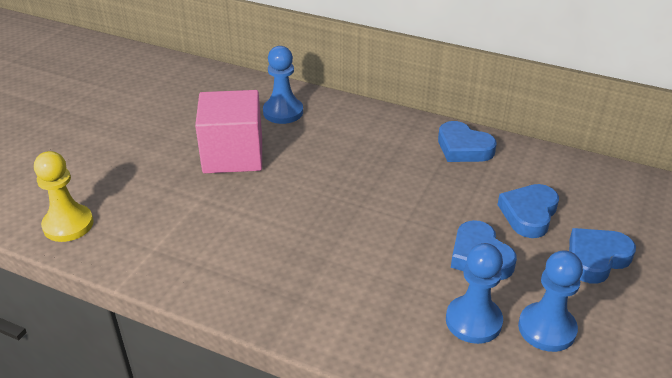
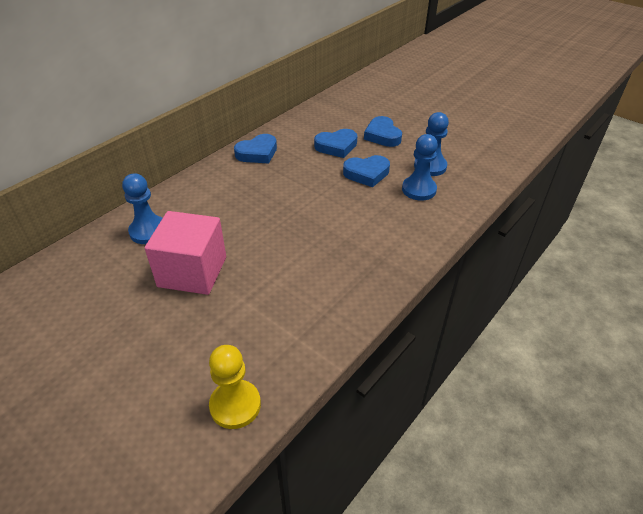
camera: 75 degrees left, 5 degrees up
(529, 214) = (336, 146): blue heart -> blue heart turned 60 degrees counterclockwise

